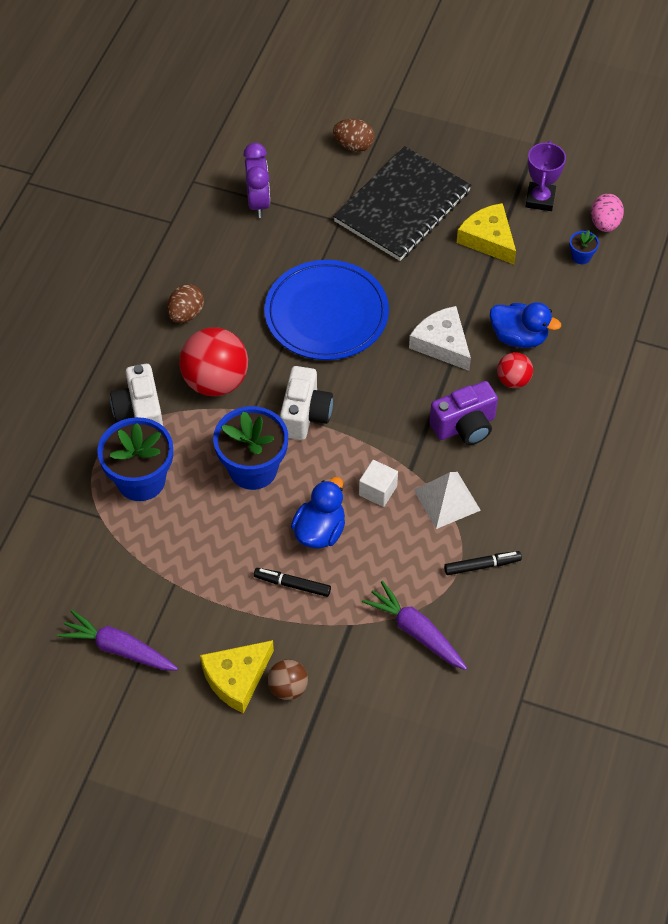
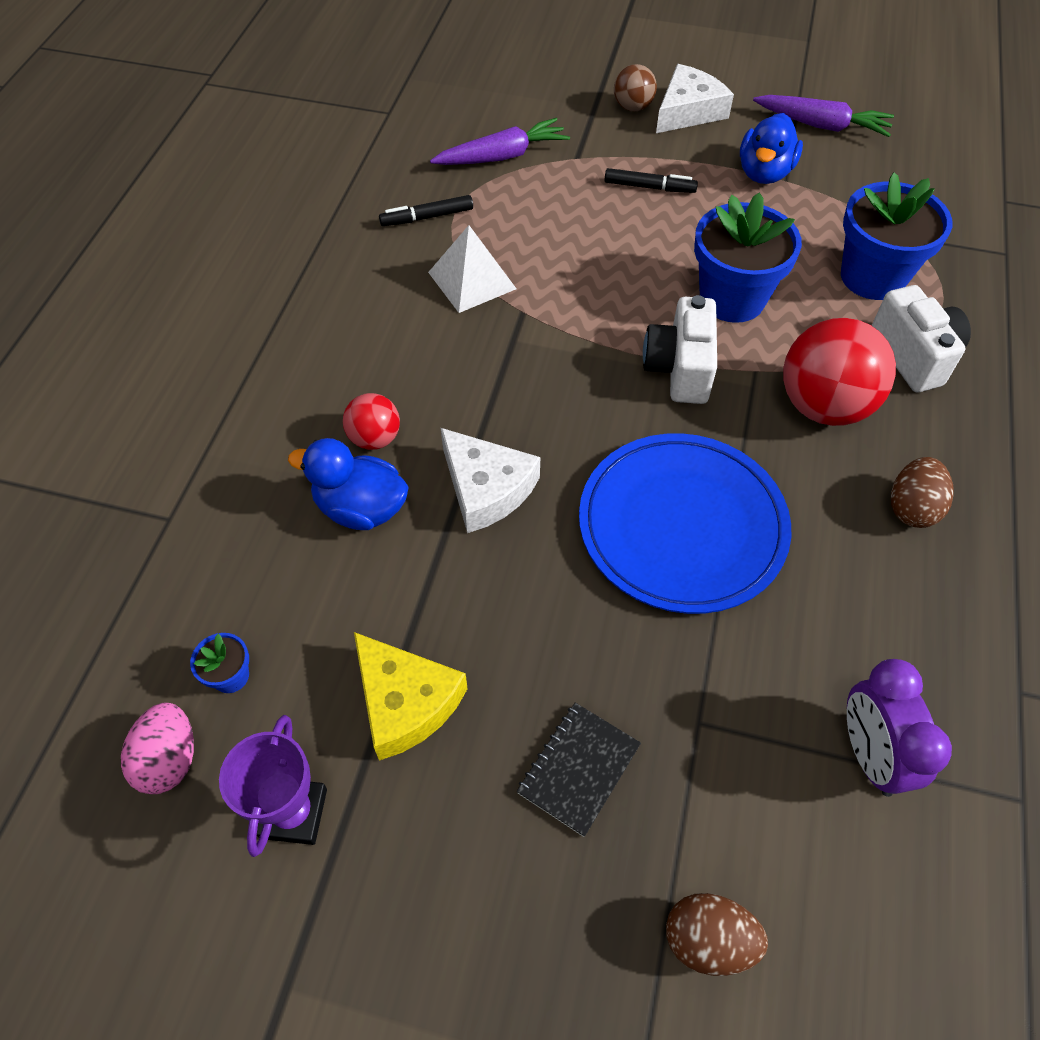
camera: 175 degrees right, 0 degrees up
(236, 678) = (688, 111): yellow cheese -> white cheese
(320, 531) = (628, 238): blue duck -> blue duck (764, 173)
(378, 490) = (562, 285): white cube -> none
(402, 206) = (578, 769): black notebook -> black notebook, size x0.46
(416, 631) = (502, 156): purple carrot -> purple carrot turned 60 degrees counterclockwise
(465, 426) = (449, 369): purple camera -> none

